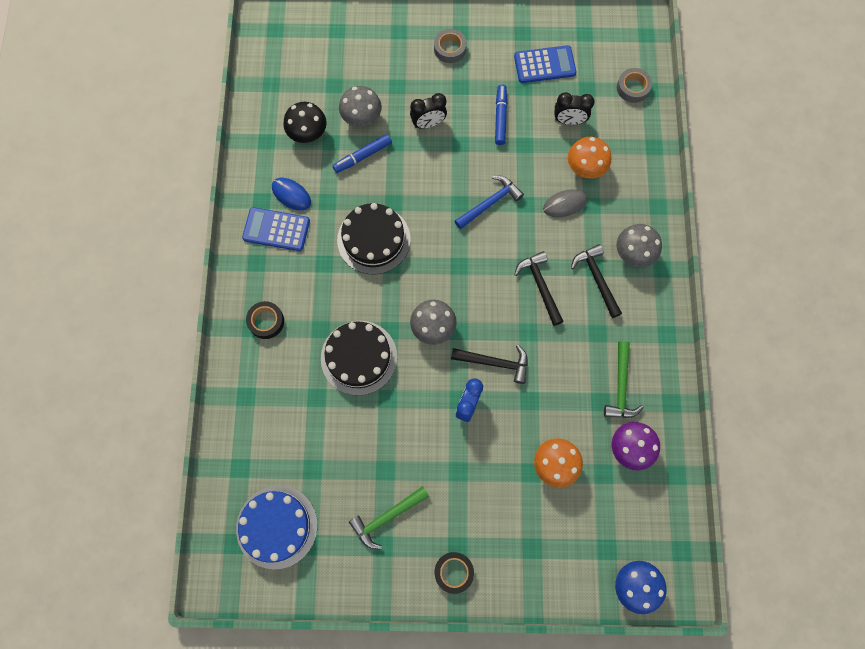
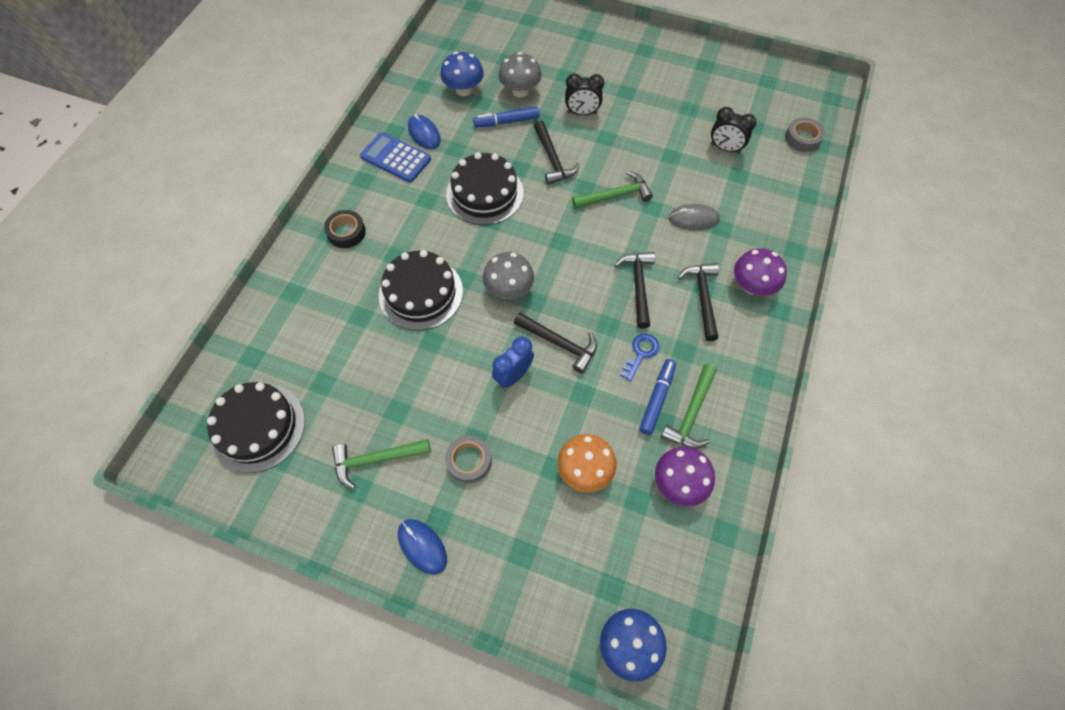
camera: 20 degrees right, 10 degrees down
(277, 526) = (258, 427): blue cake -> black cake
(308, 133) = (464, 90): black mushroom -> blue mushroom
(420, 183) = (552, 159): none -> black hammer
(450, 49) = (628, 59): grey tape -> grey tape (469, 461)
(454, 572) = (422, 546): black tape -> blue mouse
(490, 203) = (615, 196): blue hammer -> green hammer
(500, 117) = (655, 127): blue marker -> blue marker (657, 399)
(544, 65) = (717, 96): blue calculator -> none
(563, 348) = (641, 353): none -> blue key
(585, 168) = (727, 193): orange mushroom -> none
(633, 253) = (752, 286): grey mushroom -> purple mushroom

